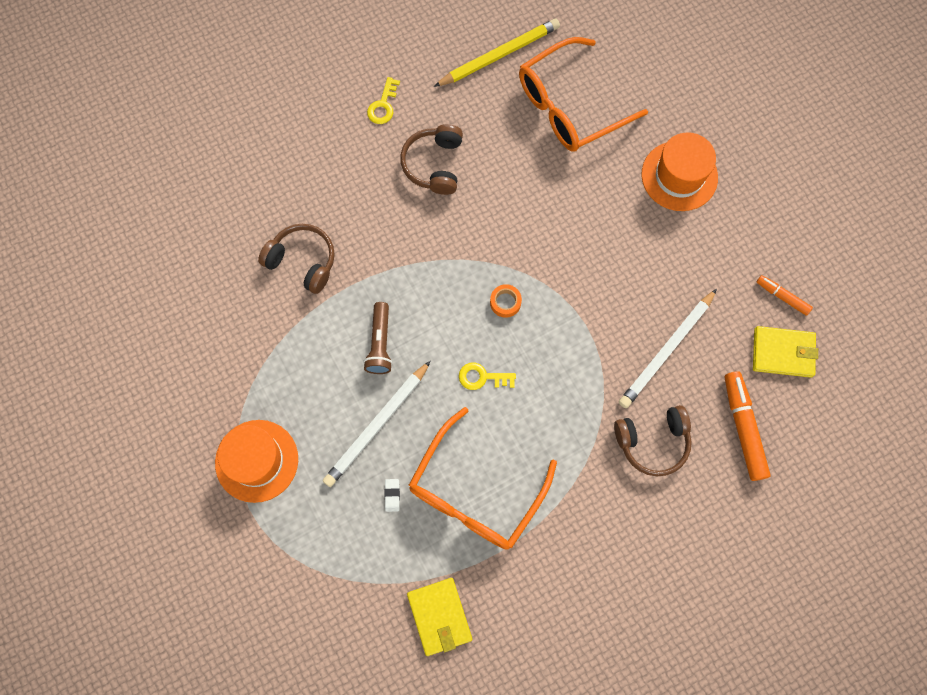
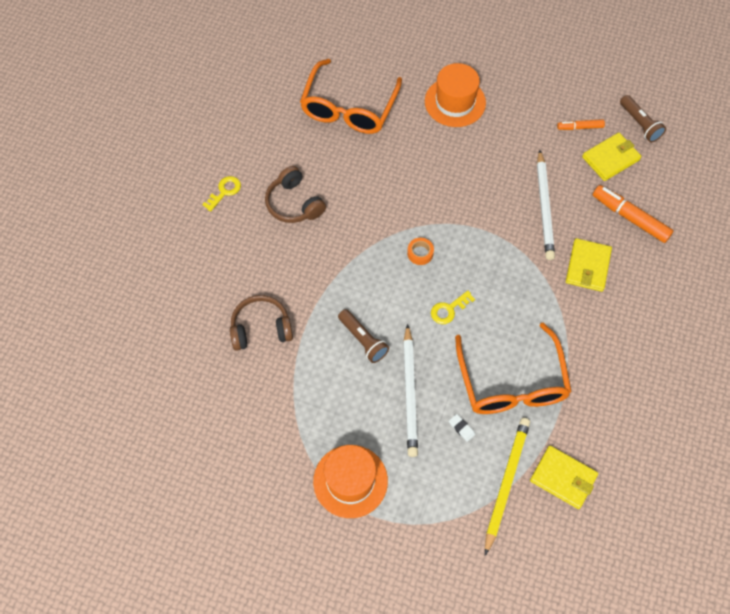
camera: 40 degrees left, 10 degrees down
(383, 105) = (224, 191): yellow key -> yellow key turned 120 degrees counterclockwise
(499, 55) = (274, 109): yellow pencil -> yellow pencil (506, 483)
(653, 442) = (587, 266): brown headphones -> yellow wallet
(849, 340) = (640, 124): none -> brown flashlight

